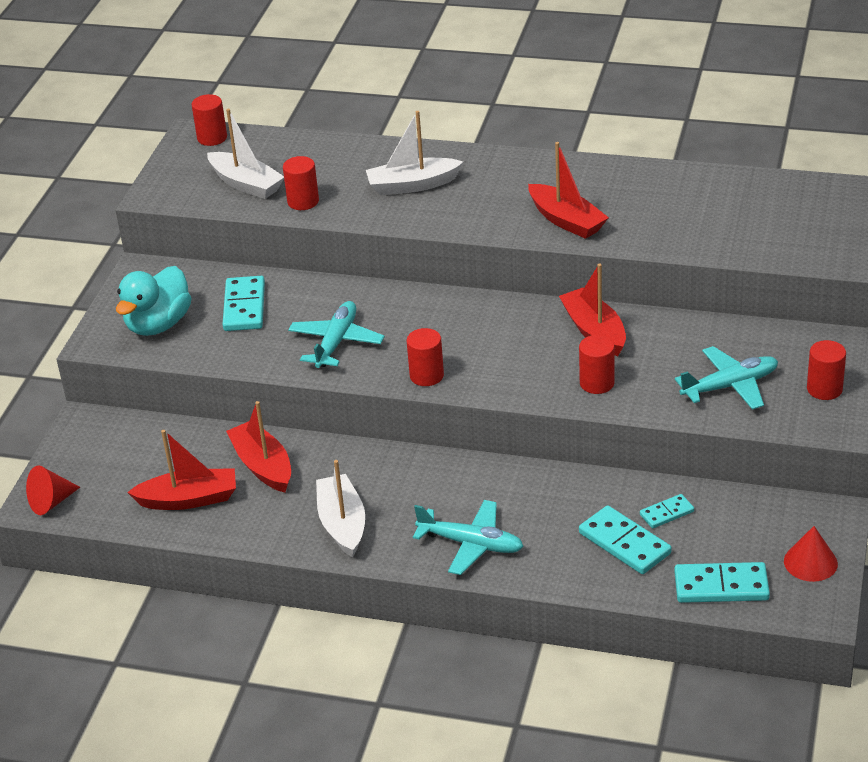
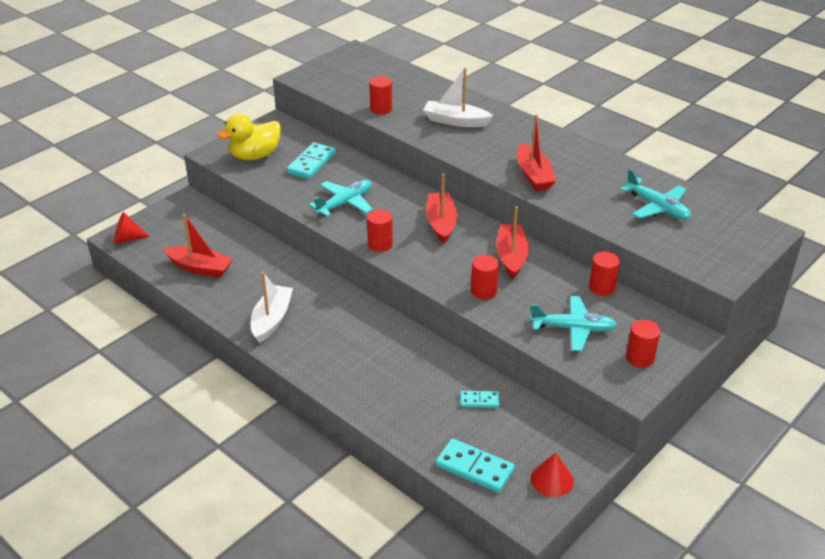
camera: 25 degrees right, 0 degrees up
(158, 324) = (255, 156): turquoise duck -> yellow duck
(212, 138) = (363, 56): red cylinder -> red cylinder (602, 288)
(246, 184) = (358, 88): white boat -> none
(263, 466) = (258, 265): red boat -> red boat (441, 223)
(471, 544) = (337, 366): turquoise plane -> turquoise plane (657, 207)
(624, 543) = (434, 409): turquoise domino -> none

